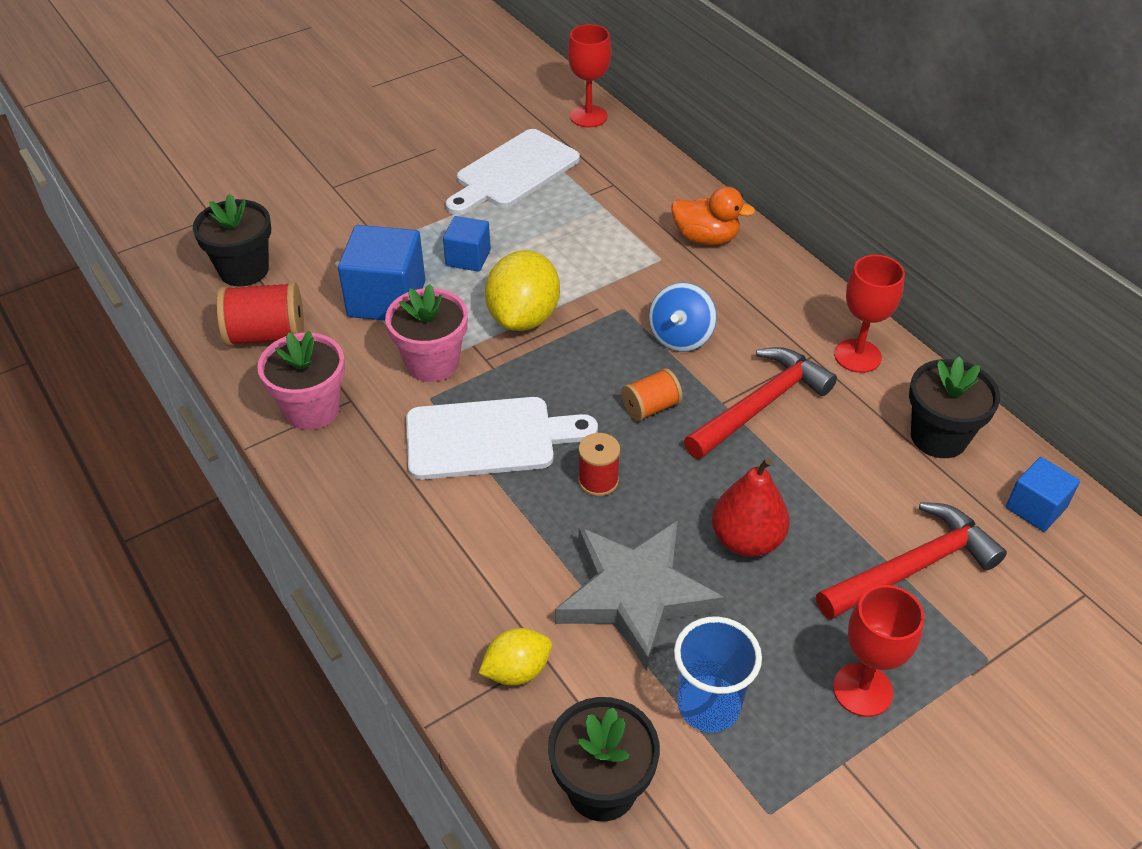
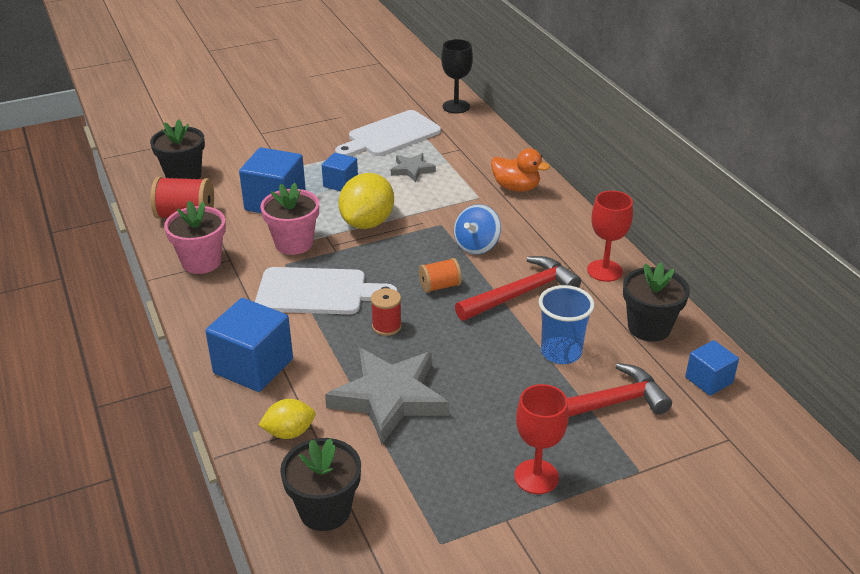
camera: 10 degrees right, 10 degrees down
(435, 570) = (253, 366): none -> blue cube
(559, 224) = (412, 170): none -> grey star
(588, 116) = (456, 106): red goblet -> black goblet
(708, 706) = (419, 471): blue cup -> blue cup (561, 352)
(746, 540) = (482, 374): red pear -> none

